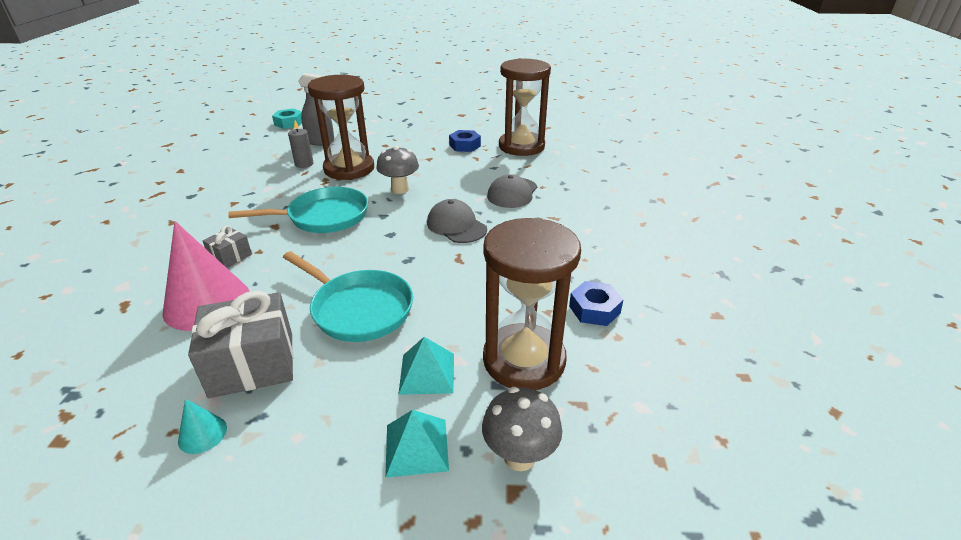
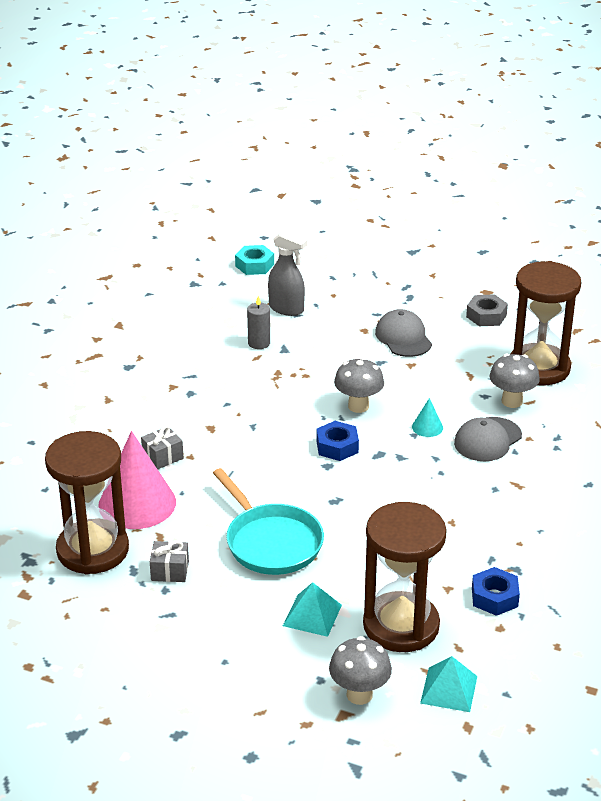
camera: 20 degrees right, 0 degrees up
(202, 434) = (126, 616): turquoise cone -> turquoise cone (427, 427)
(252, 364) = (170, 571): grey gift -> grey gift, size x0.51
(323, 217) = (263, 427): turquoise pan -> none
(349, 169) = (309, 362): brown hourglass -> brown hourglass (92, 550)
(416, 447) = (283, 667): turquoise pyramid -> turquoise pyramid (449, 689)
(456, 226) = (402, 471): grey cap -> grey cap (403, 337)
(465, 145) = (465, 351): blue nut -> blue nut (337, 446)
(468, 126) = (486, 316): none -> grey nut
(515, 167) = (512, 401): none -> grey mushroom

